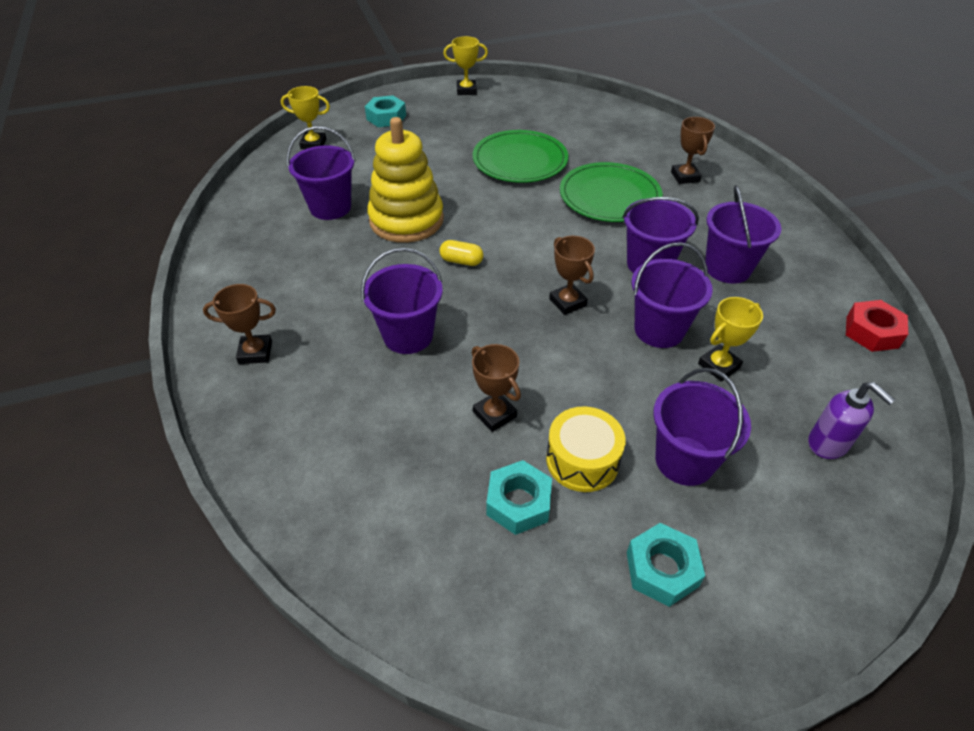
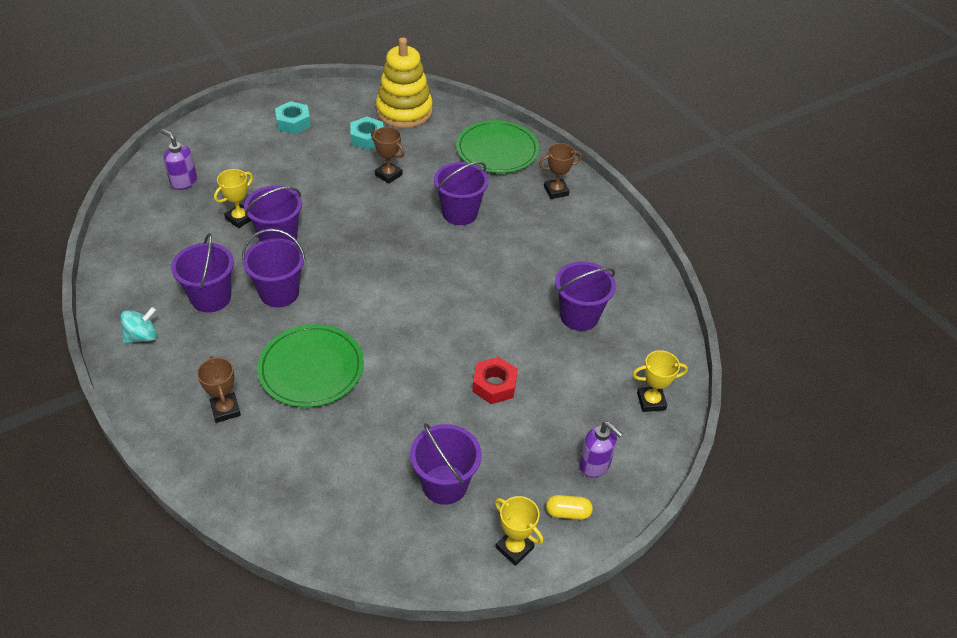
camera: 165 degrees right, 0 degrees up
(386, 117) = (595, 465): turquoise nut -> purple soap dispenser
(406, 220) = (502, 311): yellow stacking toy -> yellow stacking toy (404, 111)
(461, 261) = (440, 275): yellow capsule -> yellow capsule (568, 513)
(466, 90) = (514, 548): yellow trophy -> yellow trophy turned 60 degrees clockwise
(520, 160) = (412, 409): green plate -> green plate (497, 150)
(567, 302) = (348, 251): brown trophy -> none
(582, 460) = (333, 159): yellow drum -> none
(684, 460) = (274, 165): purple bucket -> purple bucket (444, 484)
(789, 239) = (142, 337): none -> turquoise spinning top
(872, 332) = (114, 256): red nut -> red nut (494, 385)

